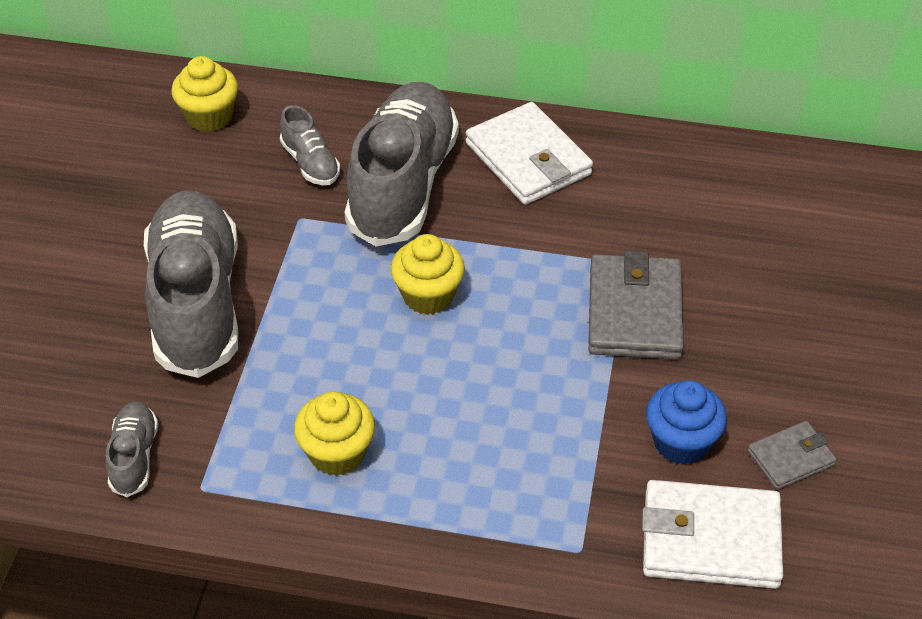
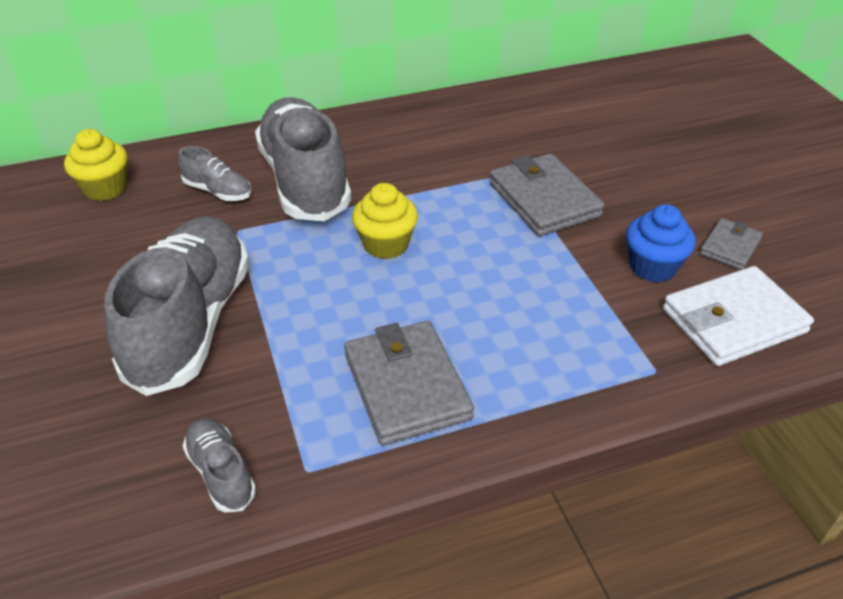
camera: 30 degrees left, 5 degrees down
(196, 302) = (191, 322): grey shoe -> grey shoe turned 45 degrees clockwise
(337, 453) = (406, 386): yellow cupcake -> grey wallet
(528, 159) = (386, 135): white wallet -> none

